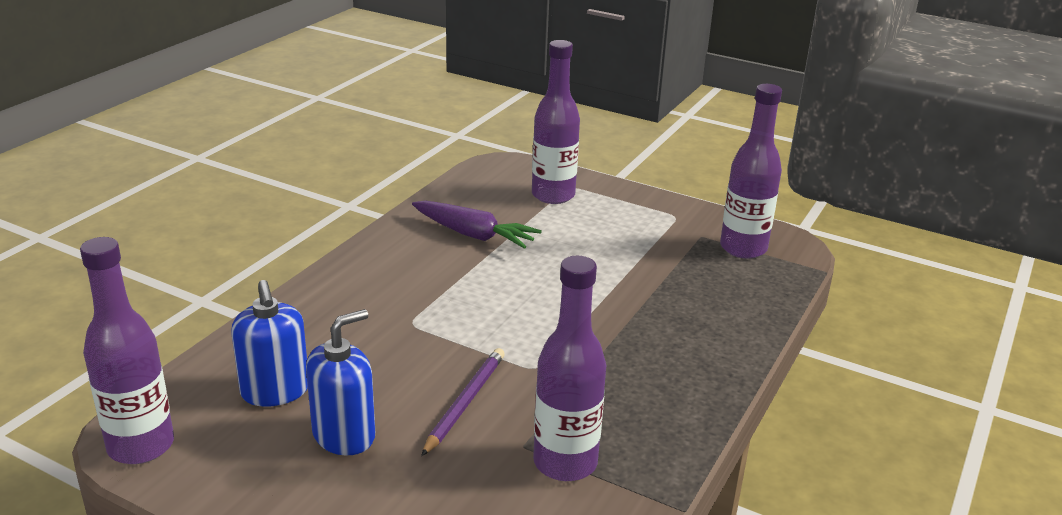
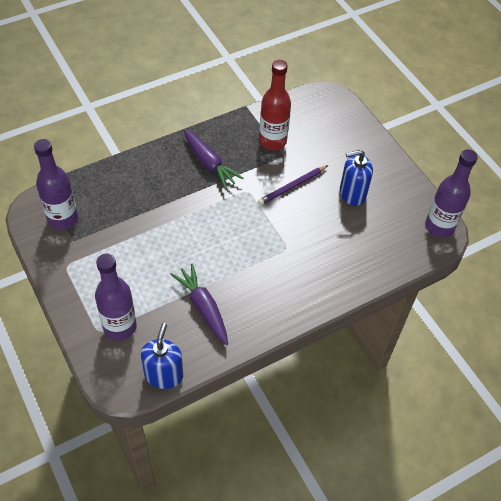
camera: 150 degrees left, 25 degrees up
(275, 391) = (372, 232): blue soap dispenser -> blue soap dispenser (163, 375)
(565, 463) = (272, 141): purple bottle -> red bottle
(636, 380) = (209, 163): none -> purple carrot

